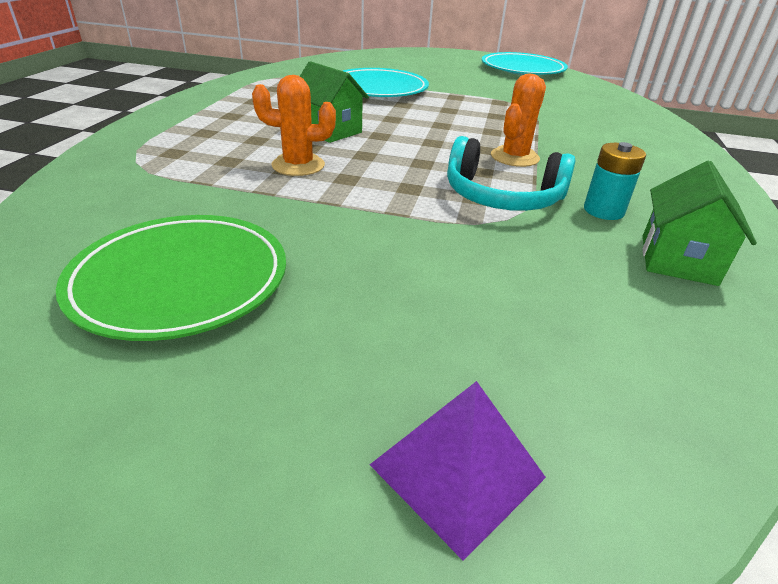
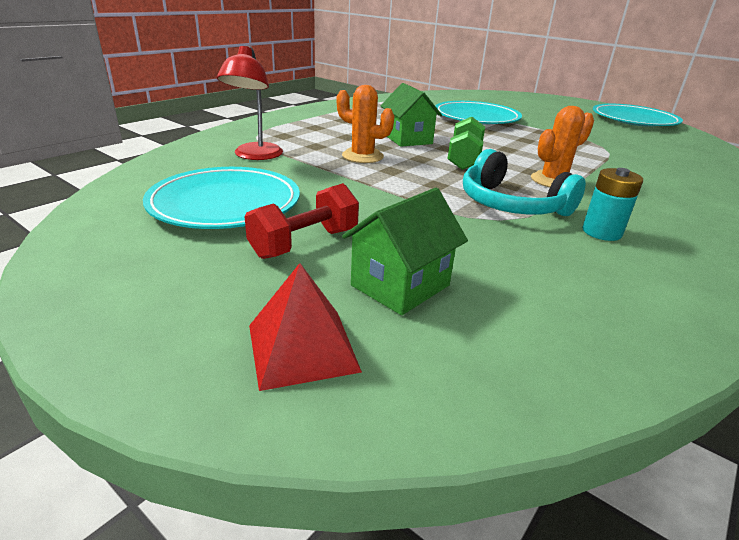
camera: 25 degrees right, 5 degrees down
(160, 193) = (255, 156): none -> red lamp
(181, 280) = (225, 204): green plate -> turquoise plate
(334, 313) = (304, 243): none -> red dumbbell
(410, 147) = (464, 159): none -> green dumbbell
(457, 471) = (302, 347): purple pyramid -> red pyramid
(678, 259) = (641, 281): green house -> green house (400, 285)

